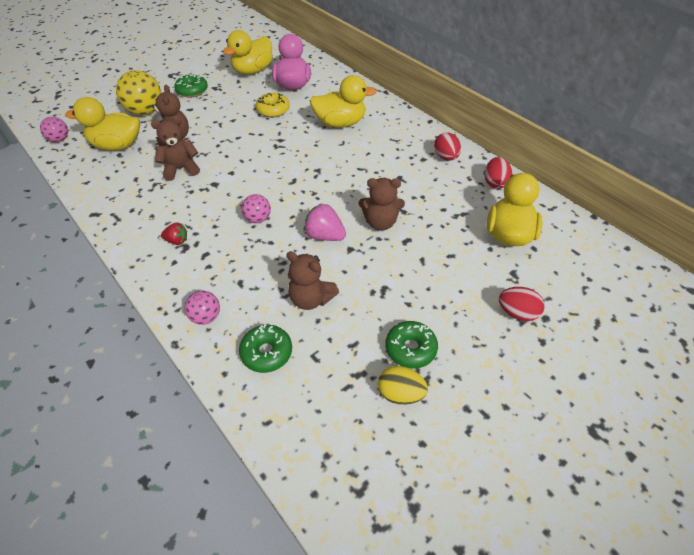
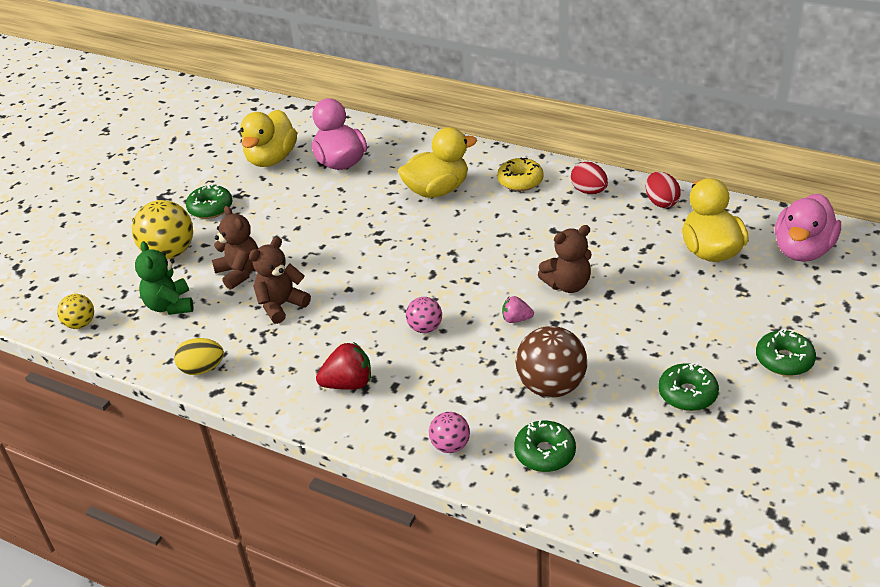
camera: 20 degrees left, 10 degrees down
(59, 139) = (80, 324): pink ball -> yellow ball
(117, 146) = (170, 306): yellow duck -> green teddy bear
(177, 241) = (348, 384): red strawberry -> red strawberry, size x1.66
(273, 110) = (340, 200): yellow donut -> yellow donut (520, 181)
(311, 299) = (551, 386): brown teddy bear -> brown ball
(324, 236) = (516, 319): pink strawberry -> pink strawberry, size x0.60
(400, 394) = (706, 437): yellow egg -> yellow egg (202, 369)
(511, 351) = (784, 360): none -> green donut
(517, 313) = (767, 323): red egg -> none
(586, 261) = (802, 250): none -> pink duck

